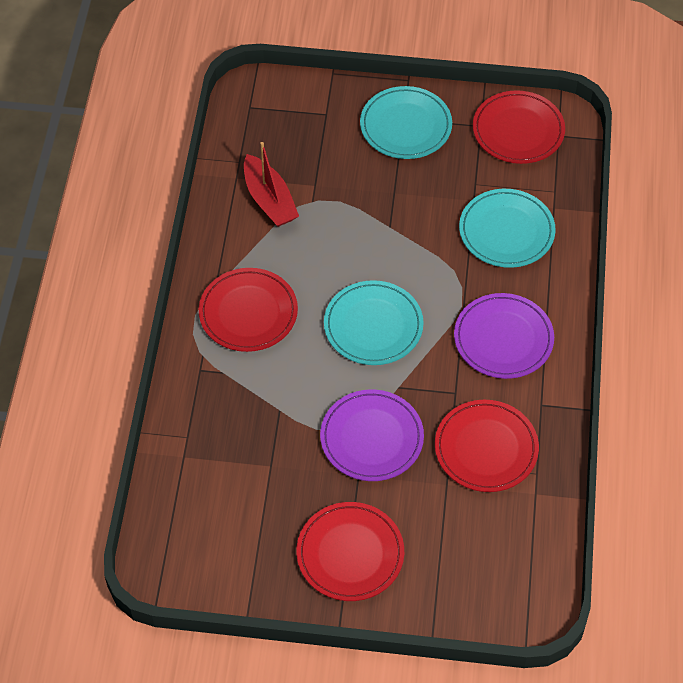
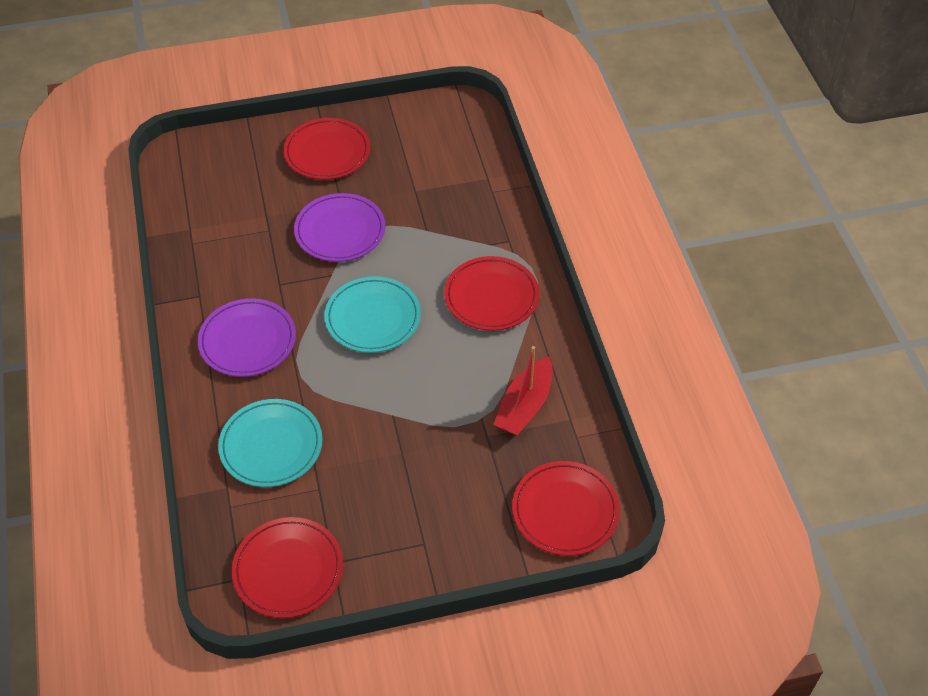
camera: 160 degrees right, 5 degrees down
(269, 200) = (525, 406): red boat -> red boat turned 105 degrees counterclockwise
(405, 126) = (418, 535): turquoise plate -> none
(486, 448) = (240, 249): red plate -> red plate (565, 511)

